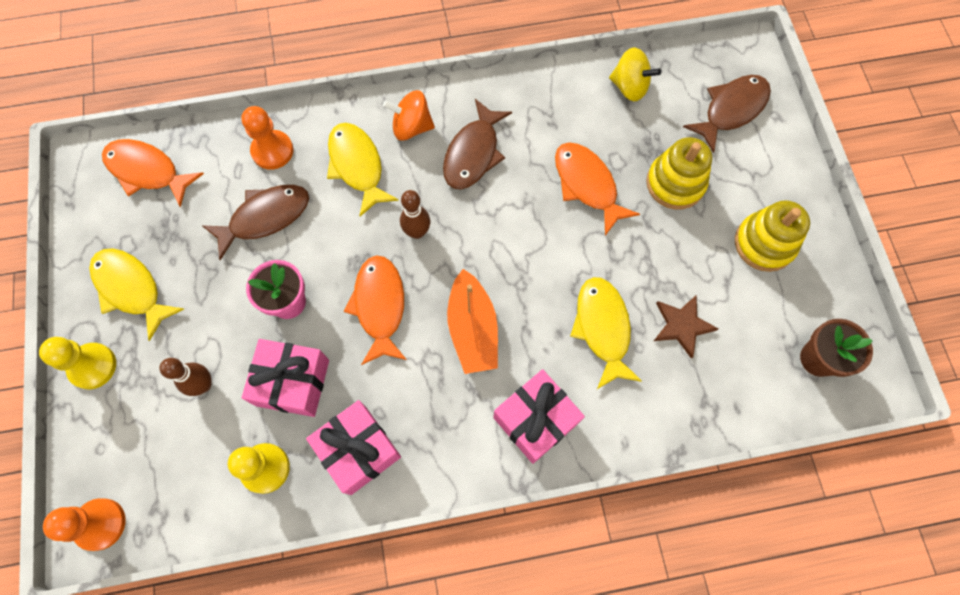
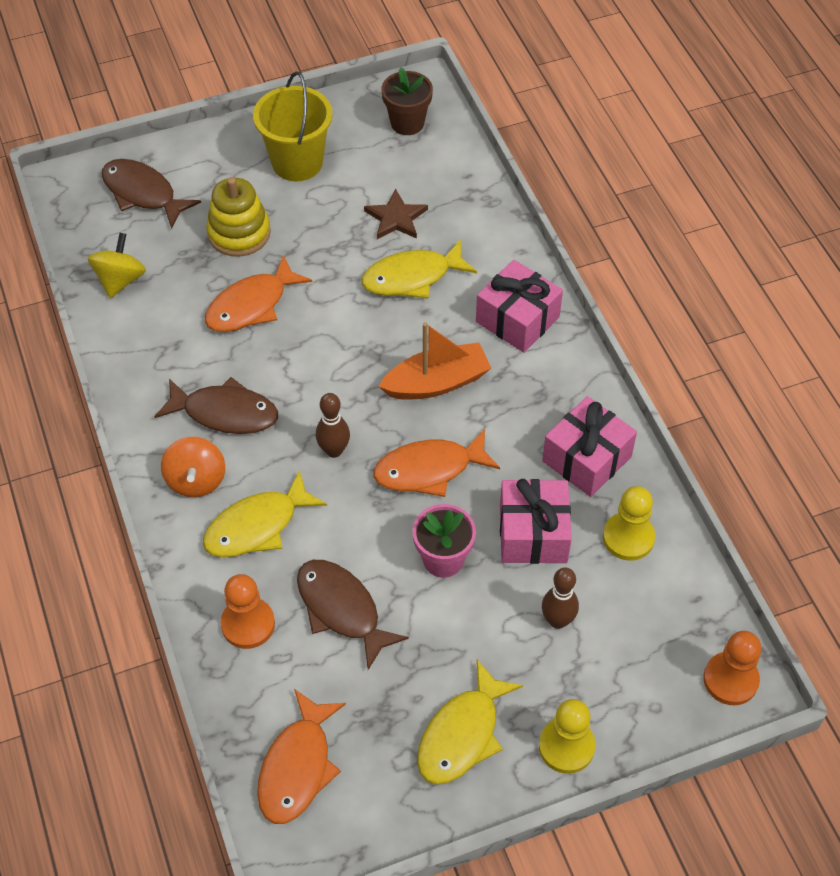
camera: 100 degrees left, 15 degrees down
(764, 243) = (297, 162): yellow stacking toy -> yellow bucket

